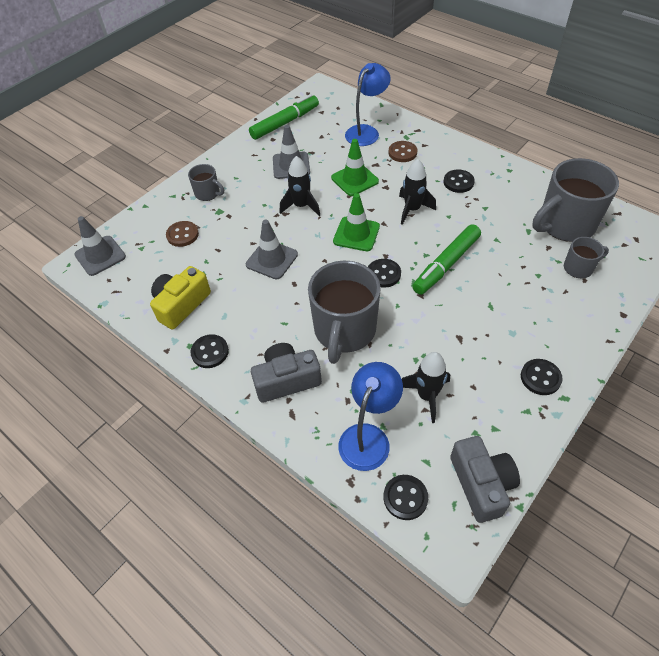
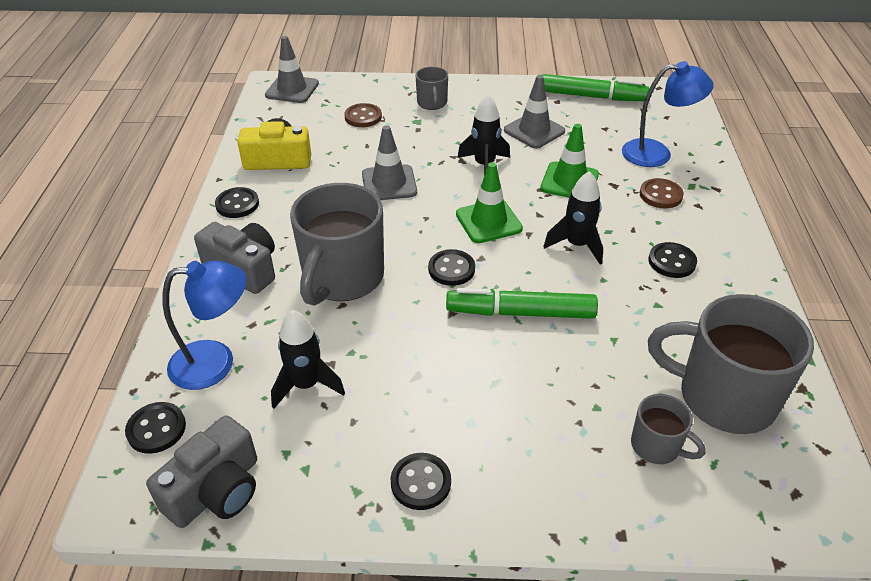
camera: 50 degrees right, 10 degrees down
(344, 330) = (342, 278): grey mug -> grey mug turned 45 degrees counterclockwise

